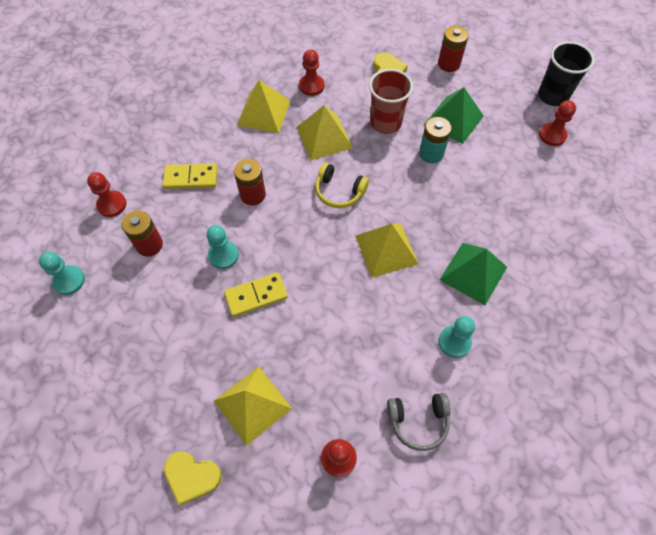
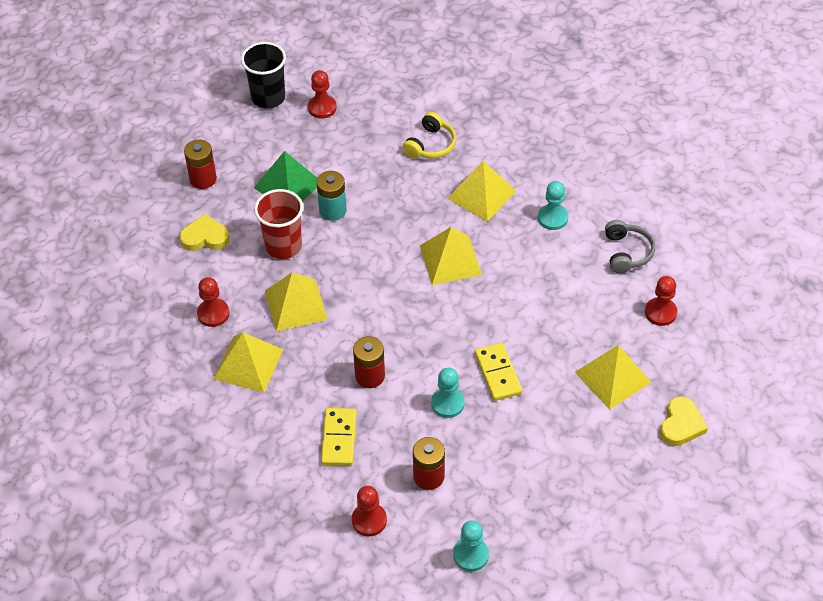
camera: 85 degrees left, 10 degrees down
(339, 192) = (374, 295): yellow headphones -> yellow headphones (431, 145)
(473, 273) = (481, 194): green pyramid -> yellow pyramid

